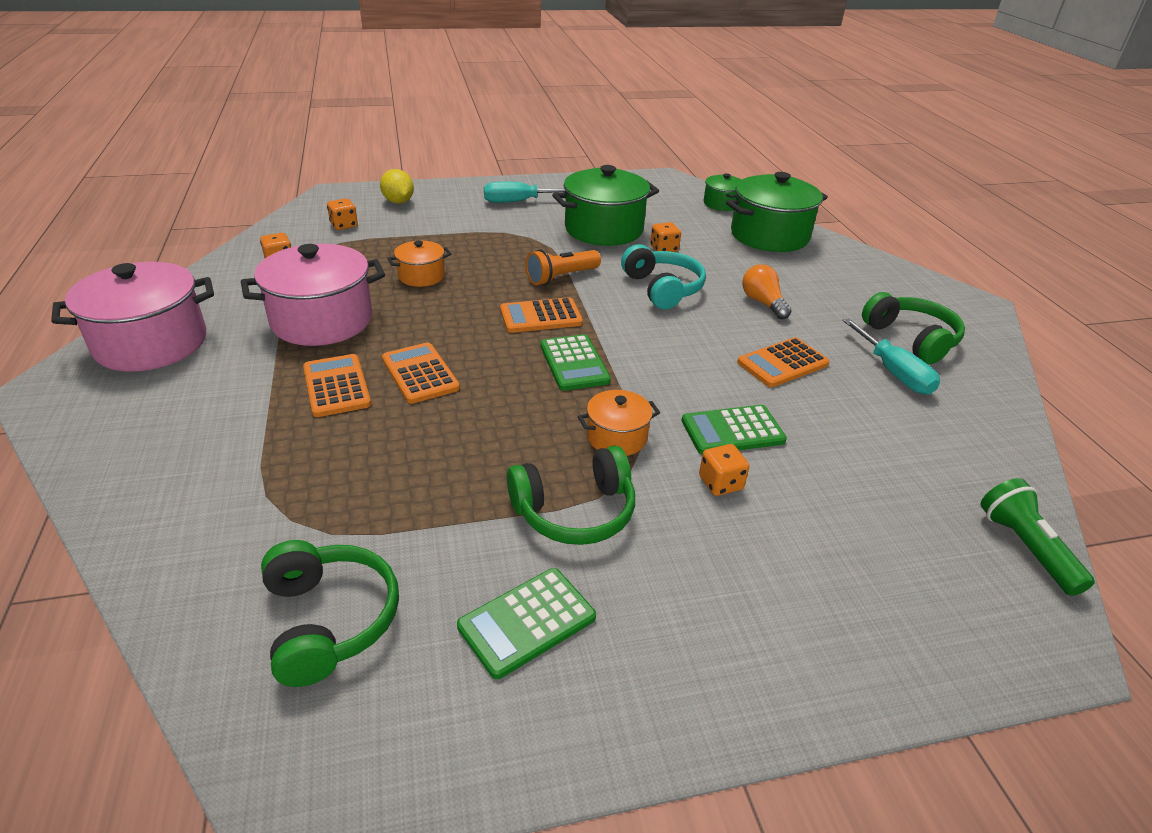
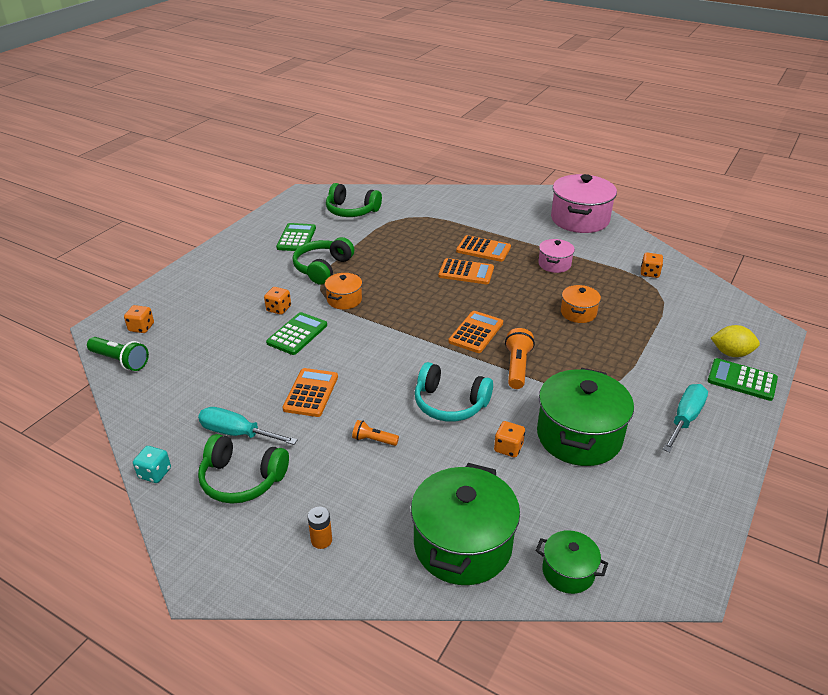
camera: 135 degrees right, 0 degrees up
(322, 320) = (554, 264): pink pot -> pink pot, size x0.51
(344, 225) = (696, 313): orange dice -> orange dice (141, 327)
(574, 363) = (415, 319): green calculator -> green calculator (742, 380)
(763, 303) = (373, 440): orange light bulb -> orange flashlight
(869, 280) = (321, 540): none -> orange battery
(1003, 386) = (155, 473): none -> turquoise dice

